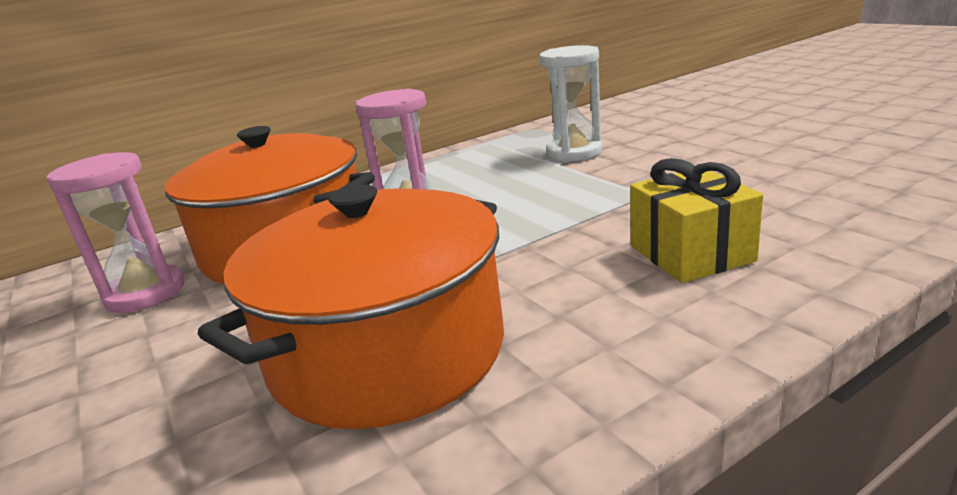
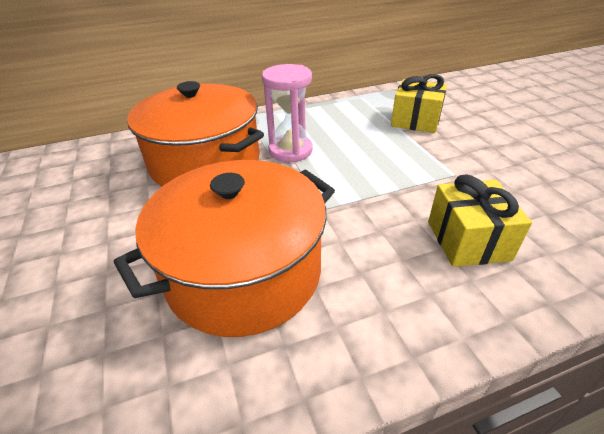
camera: 10 degrees right, 15 degrees up
(145, 293) = (114, 180): pink hourglass -> none
(574, 153) = (415, 121): white hourglass -> yellow gift

